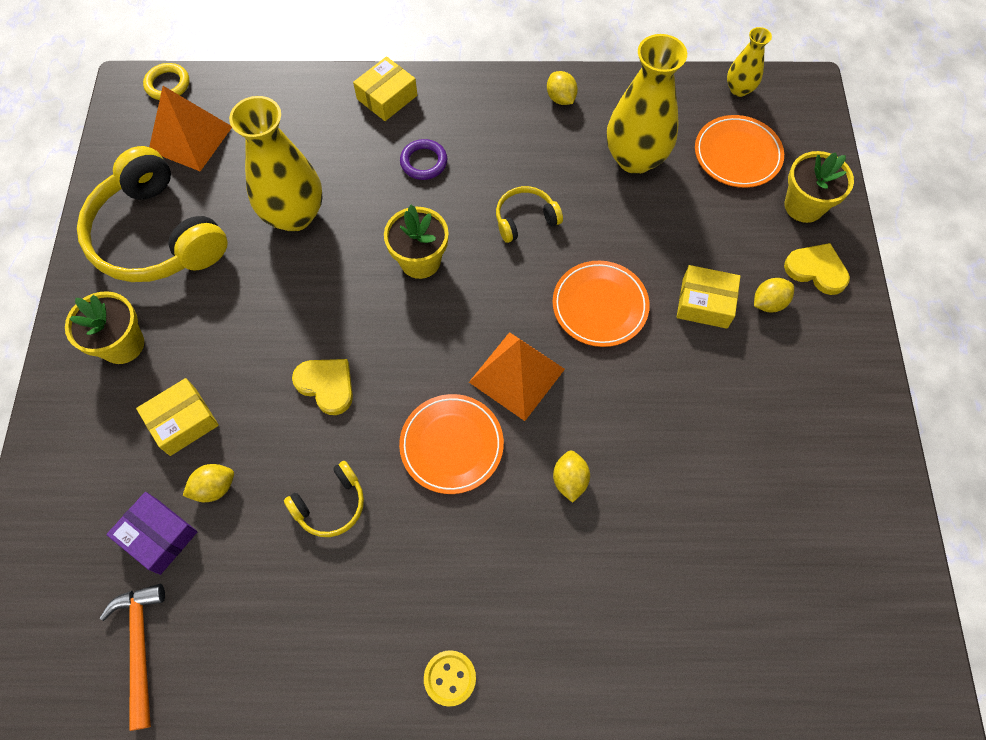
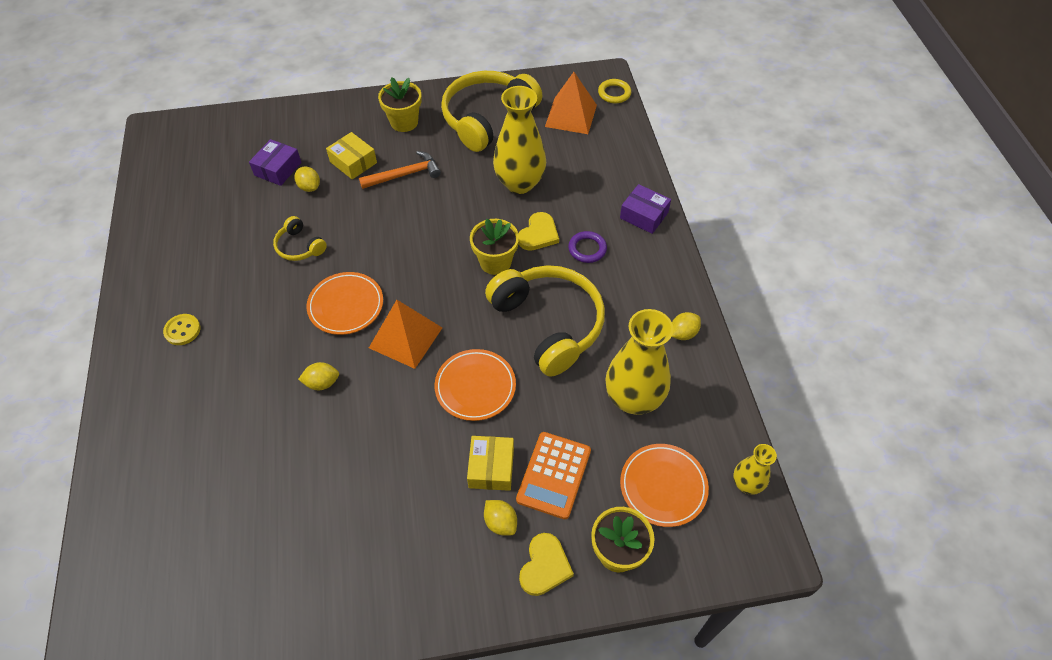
camera: 80 degrees right, 10 degrees down
(141, 647) = (212, 177): orange hammer -> orange hammer (404, 175)
(326, 385) = (386, 227): yellow heart -> yellow heart (538, 234)
(387, 97) = (644, 215): yellow box -> purple box
(525, 219) = (548, 324): yellow headphones -> yellow headphones, size x2.16
(718, 246) = (554, 475): none -> orange calculator

